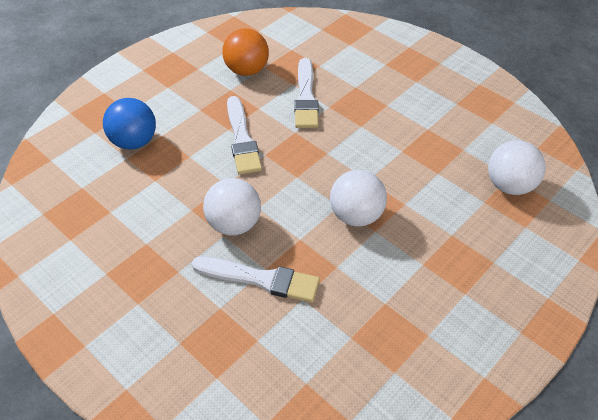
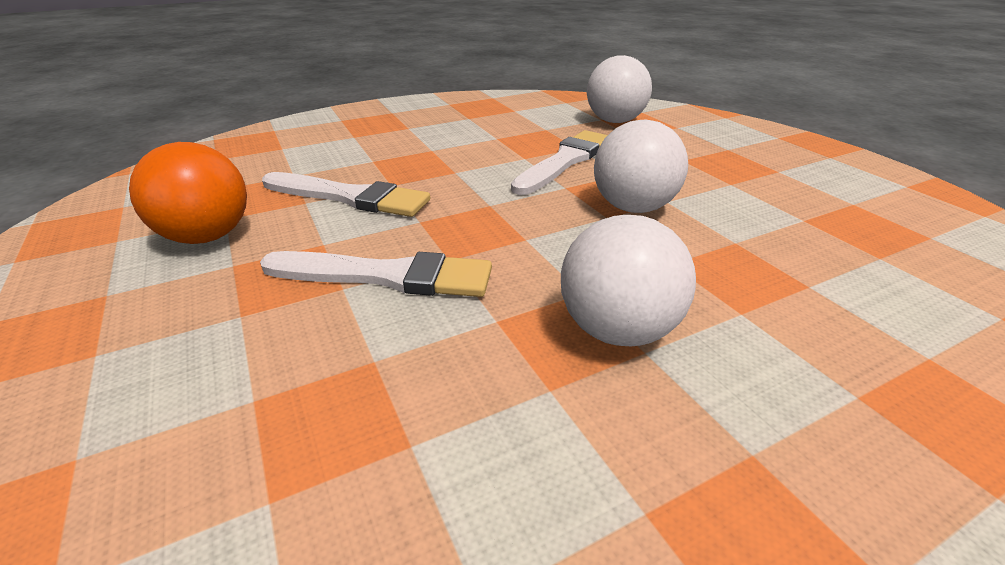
camera: 70 degrees left, 15 degrees down
(134, 142) = (219, 467): blue ball -> none
(261, 279) = (769, 322): white brush -> white brush (565, 161)

